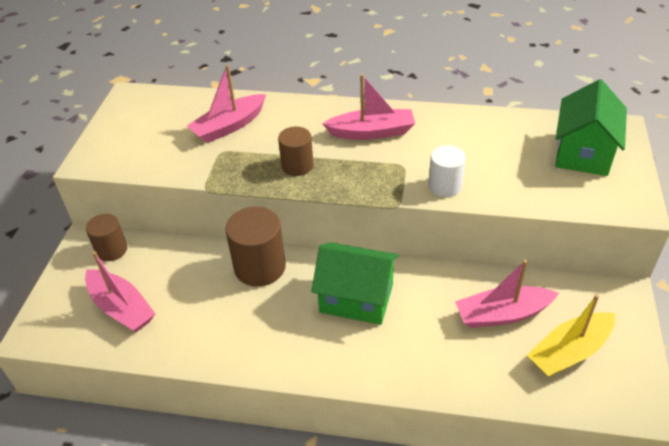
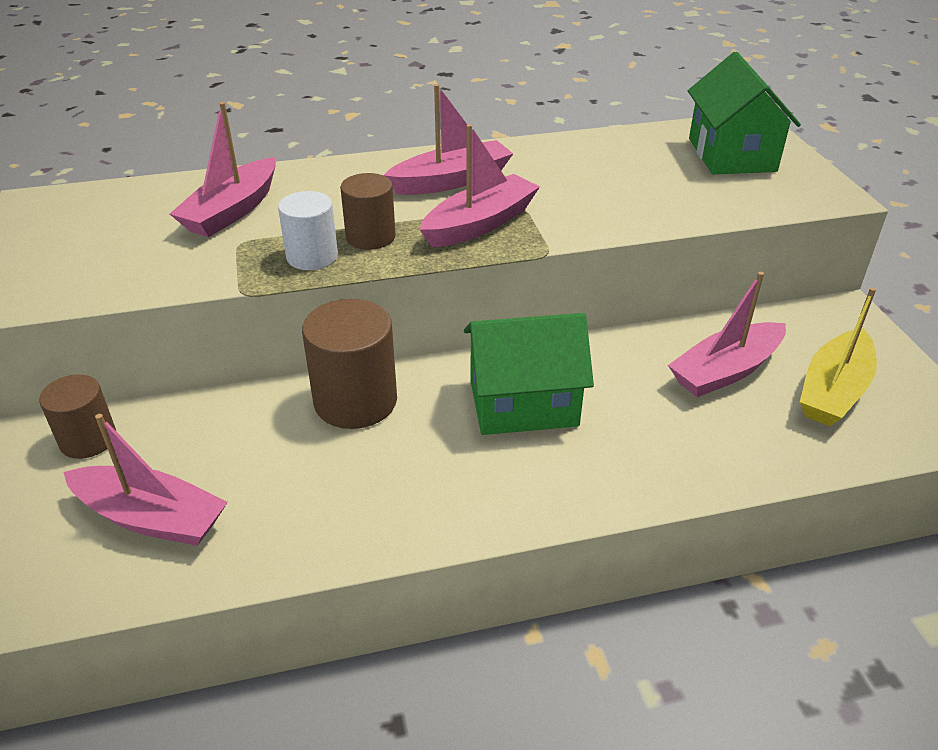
camera: 25 degrees left, 5 degrees down
(369, 172) = (480, 224): none -> pink boat
(445, 186) = (592, 219): white cylinder -> white cylinder (312, 256)

